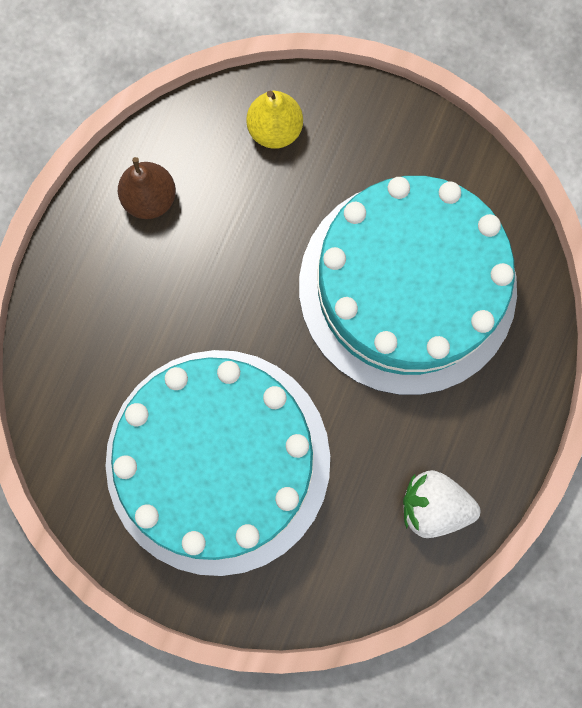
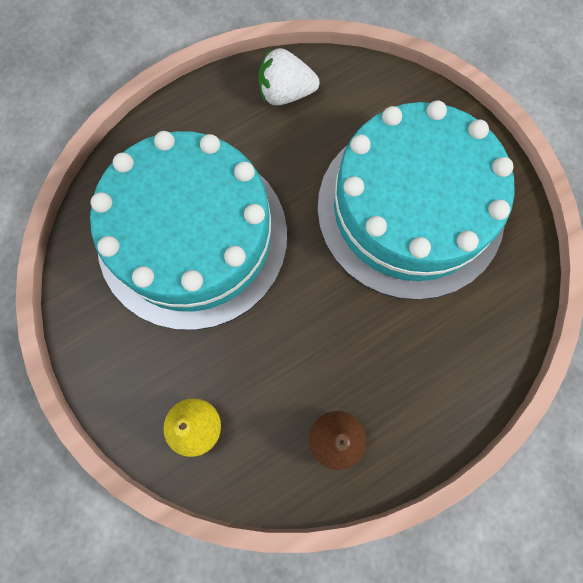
camera: 145 degrees left, 5 degrees down
(433, 505) = (285, 93): white strawberry -> white strawberry turned 135 degrees clockwise

